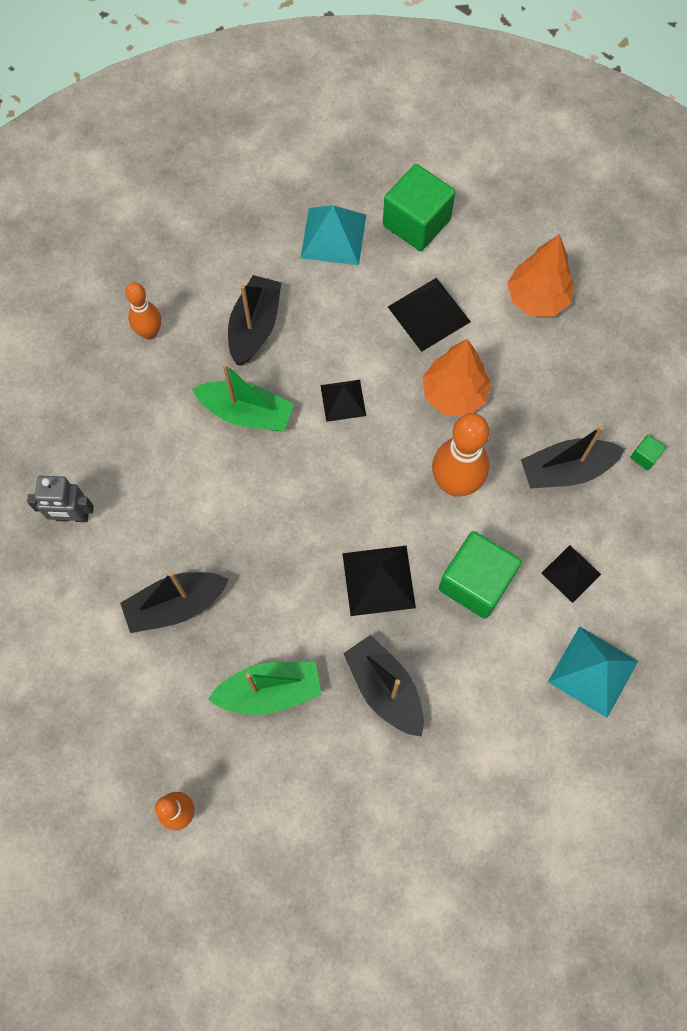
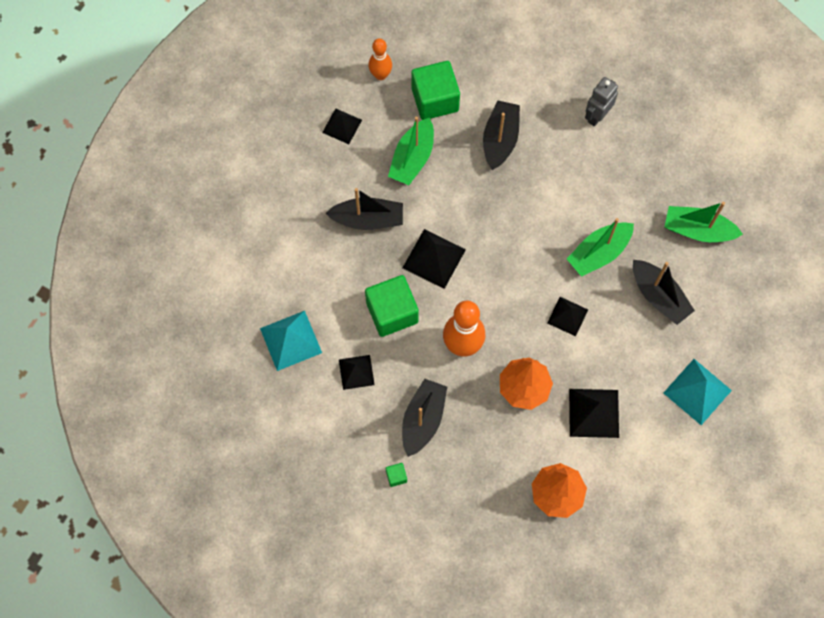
camera: 125 degrees right, 0 degrees up
(149, 332) = (697, 230): orange bowling pin -> green boat
(285, 810) = (342, 126): none -> black pyramid
(416, 222) = (672, 455): green cube -> green cube (435, 99)

